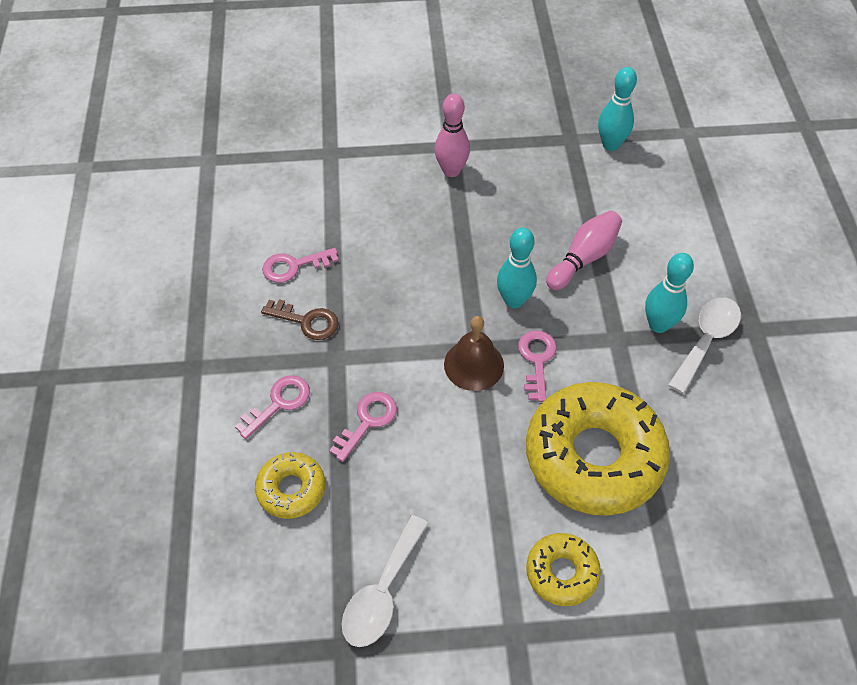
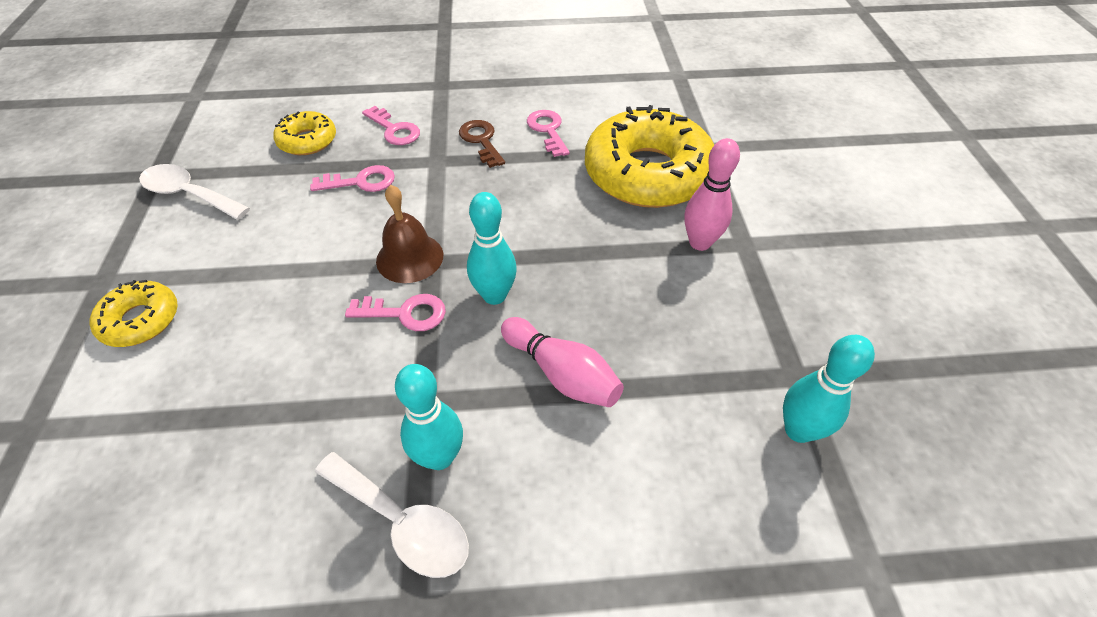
camera: 90 degrees right, 5 degrees down
(306, 321) = (481, 141): brown key -> brown key turned 135 degrees clockwise
(367, 421) = (360, 182): pink key -> pink key turned 45 degrees counterclockwise
(593, 456) = (262, 360): yellow donut -> yellow donut (647, 173)

